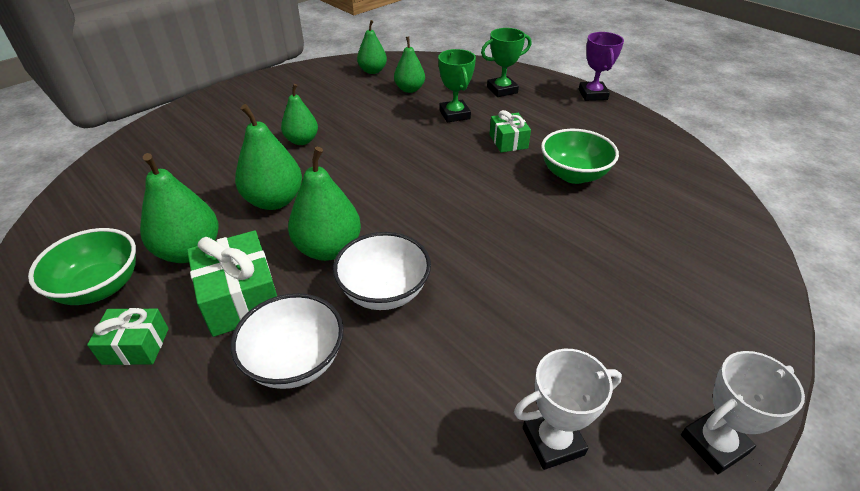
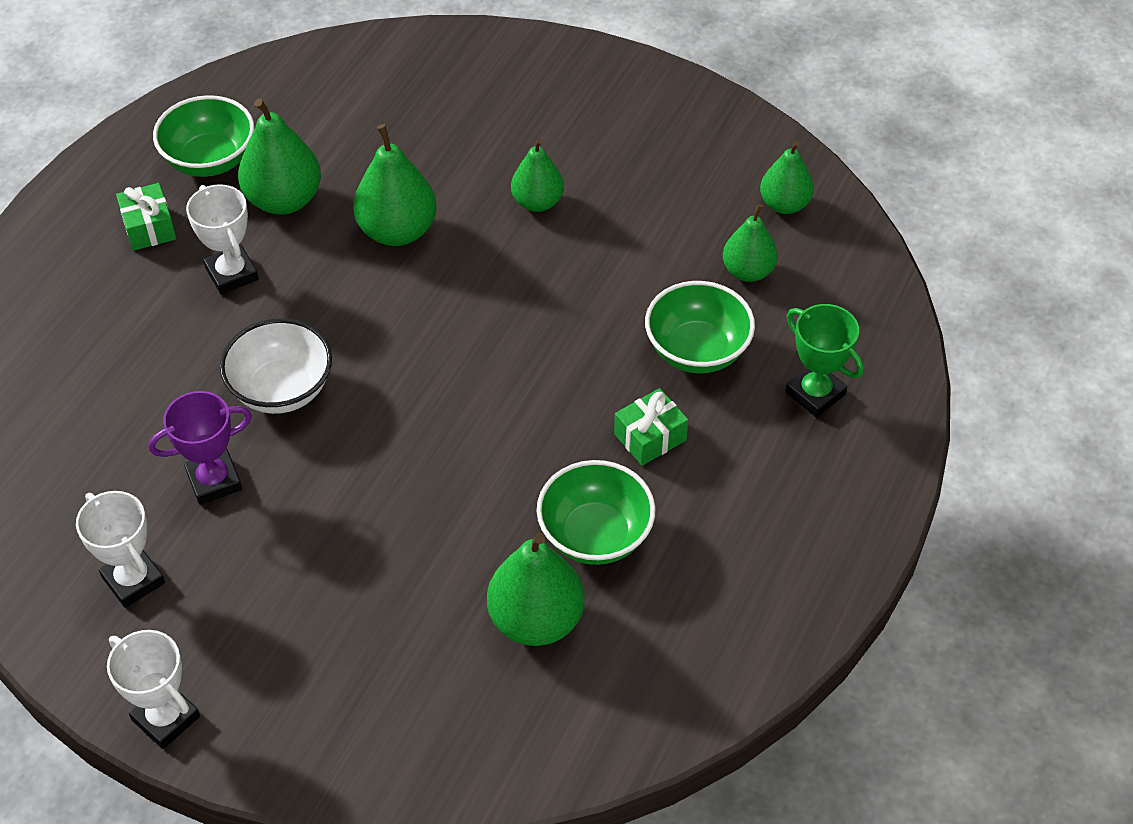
camera: 70 degrees right, 10 degrees up
(240, 298) = (231, 274): green gift -> white trophy
(295, 361) = (166, 352): white bowl -> none
(328, 249) = (331, 315): green pear -> green pear (536, 620)
(454, 114) = (697, 351): green trophy -> green bowl
(593, 94) = (872, 529): purple trophy -> purple trophy (214, 481)

